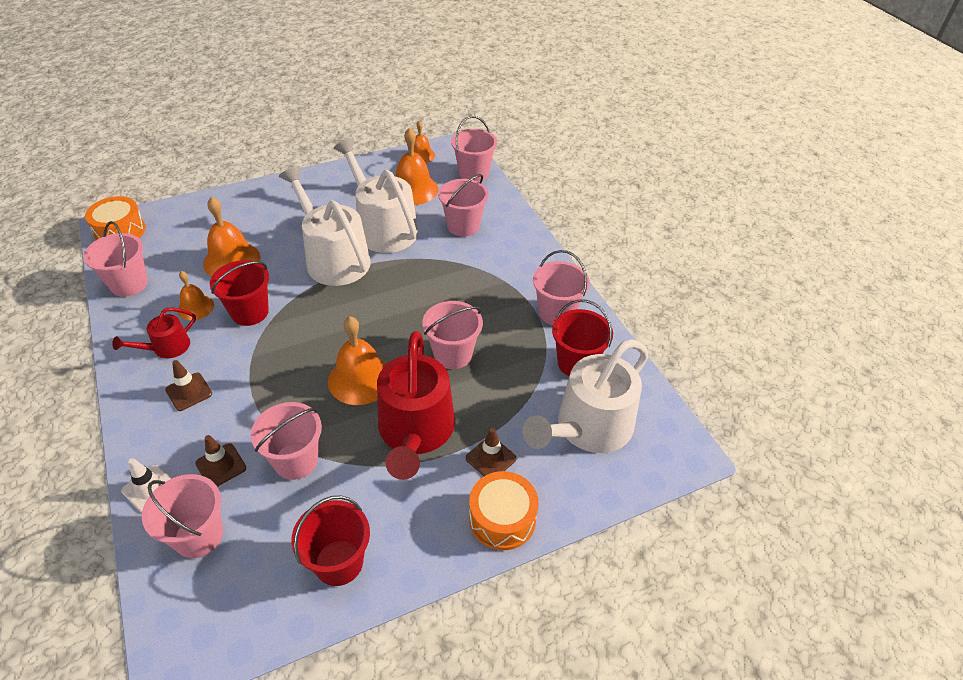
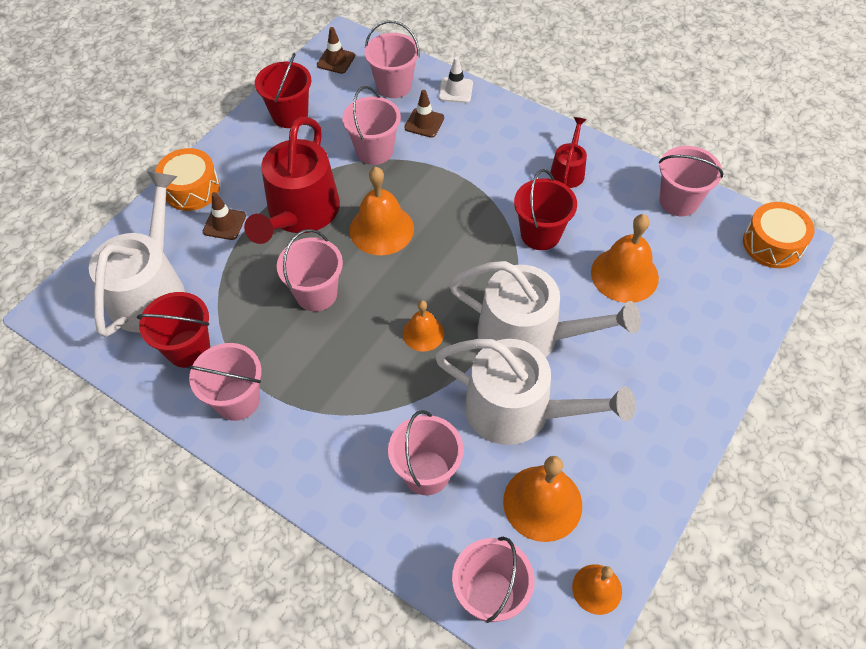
camera: 150 degrees right, 10 degrees up
(189, 392) = (507, 151): brown traffic cone -> brown traffic cone (336, 60)
(195, 307) = (592, 213): orange bell -> orange bell (423, 333)
(415, 431) = (300, 213): red watering can -> red watering can turned 135 degrees counterclockwise

